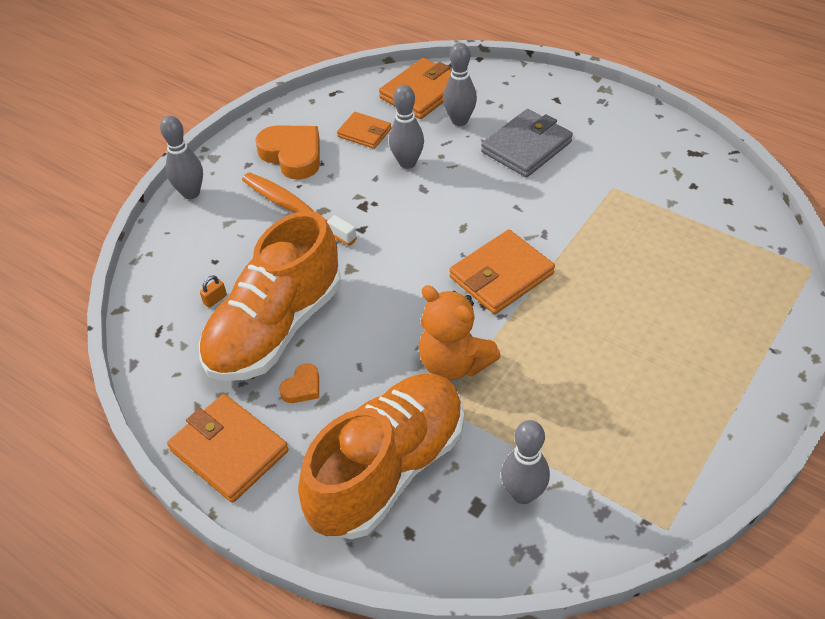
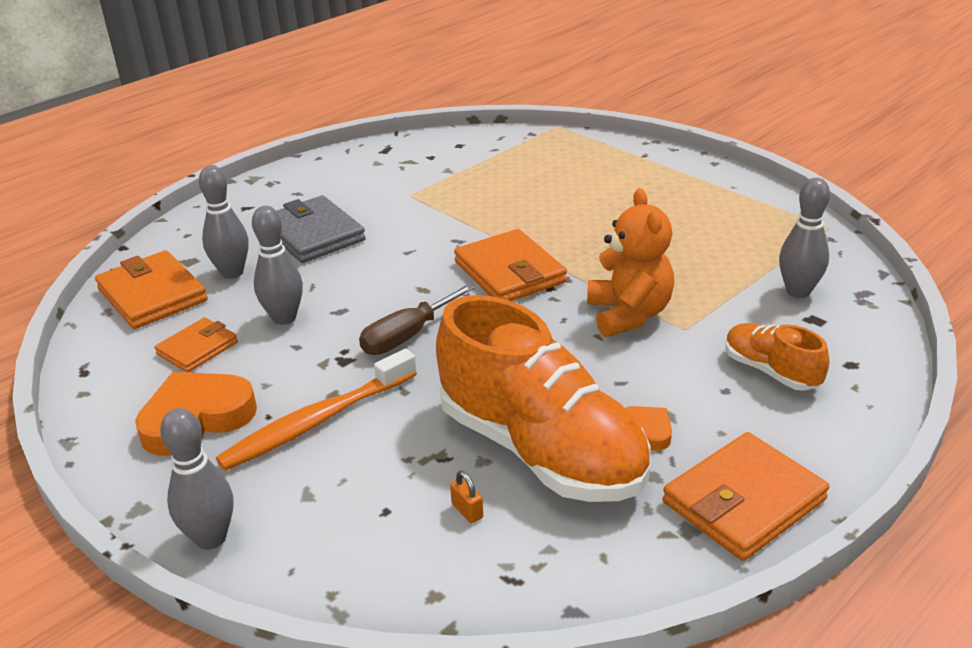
camera: 80 degrees left, 15 degrees down
(388, 469) = (771, 371): orange shoe -> orange shoe, size x0.48
(397, 232) = (407, 336): none -> brown screwdriver
(454, 363) = (628, 315): orange teddy bear -> orange teddy bear turned 60 degrees counterclockwise

